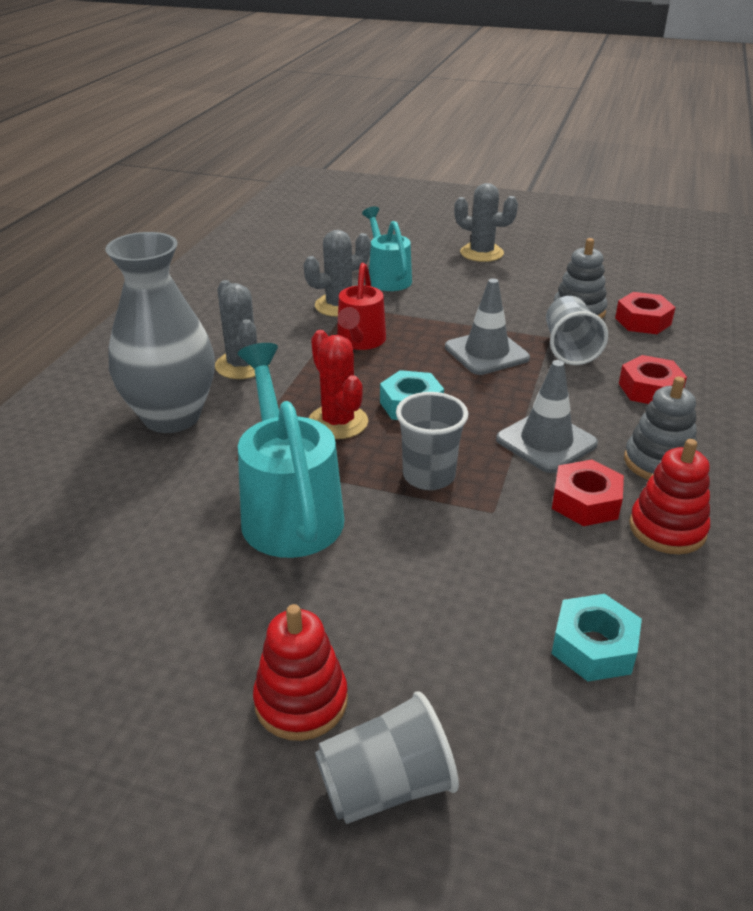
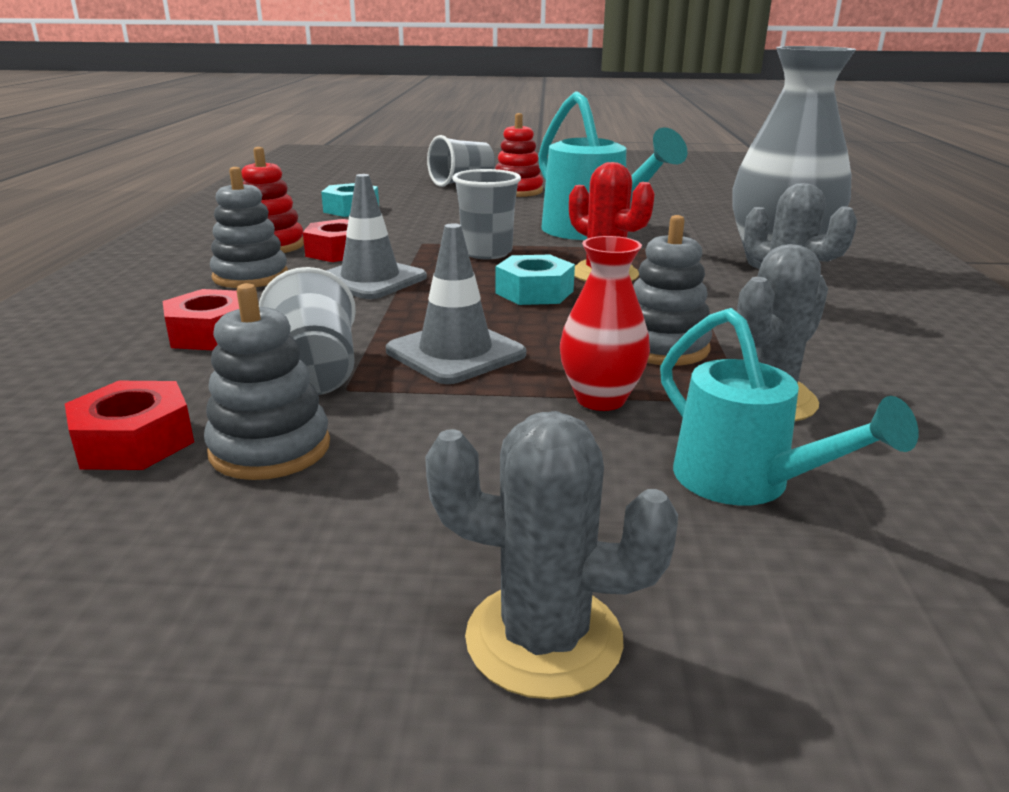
camera: 165 degrees right, 10 degrees down
(360, 341) = (663, 347): red watering can -> grey stacking toy
(419, 315) = (600, 399): none -> red vase

